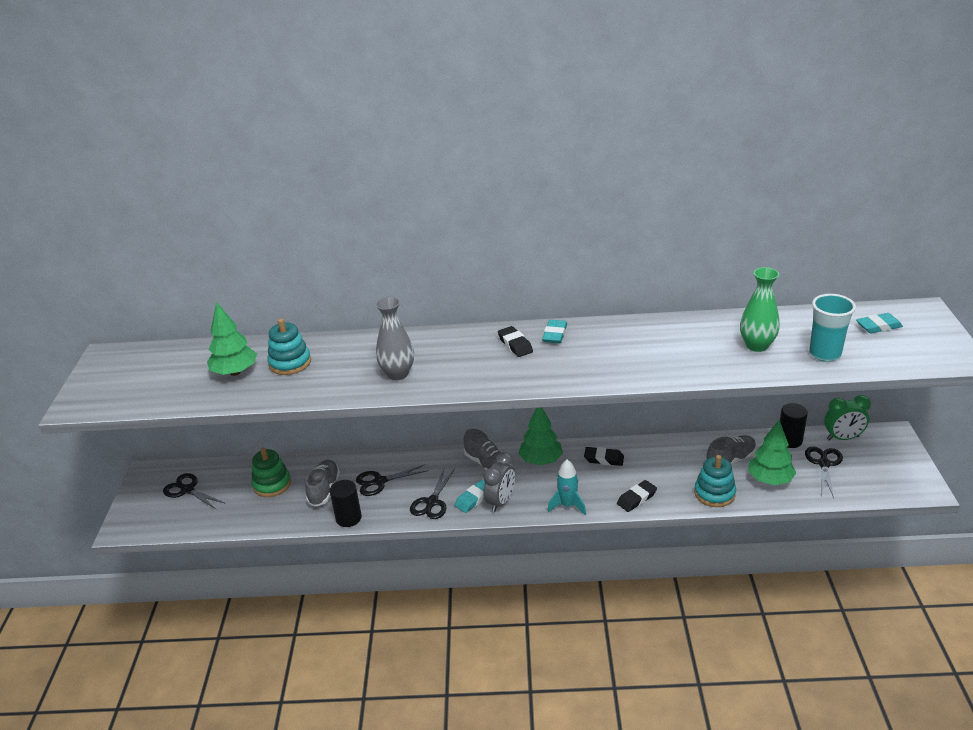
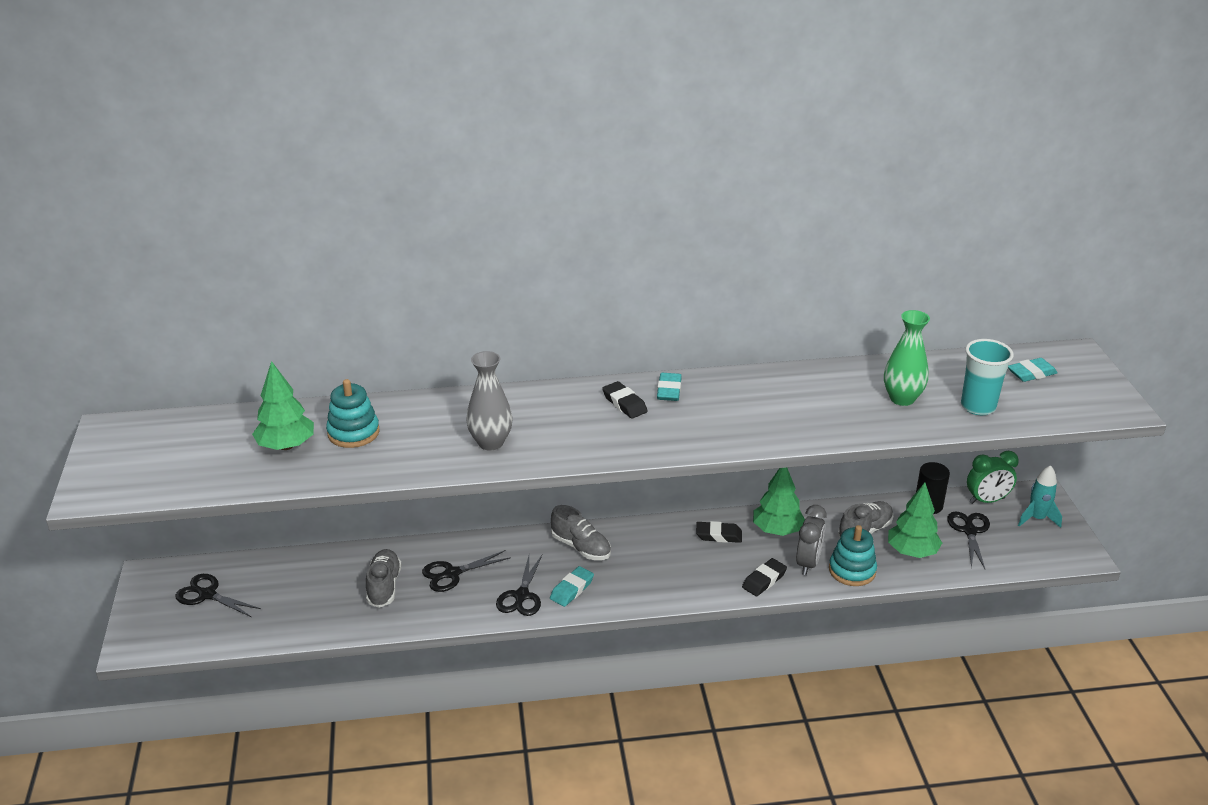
camera: 10 degrees left, 0 degrees up
(272, 484) = (316, 583): green stacking toy -> none
(348, 518) = (422, 619): black cylinder -> none
(500, 502) = (604, 591): grey clock -> grey clock (808, 563)
(541, 460) = (644, 540): green tree -> green tree (777, 530)
(567, 505) = (685, 592): turquoise rocket -> turquoise rocket (1036, 518)

